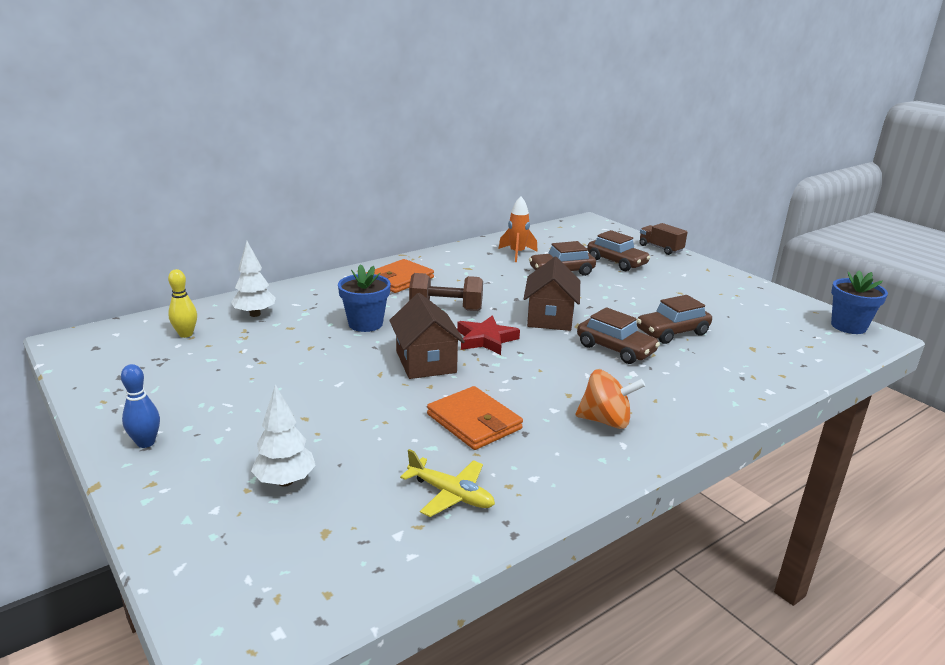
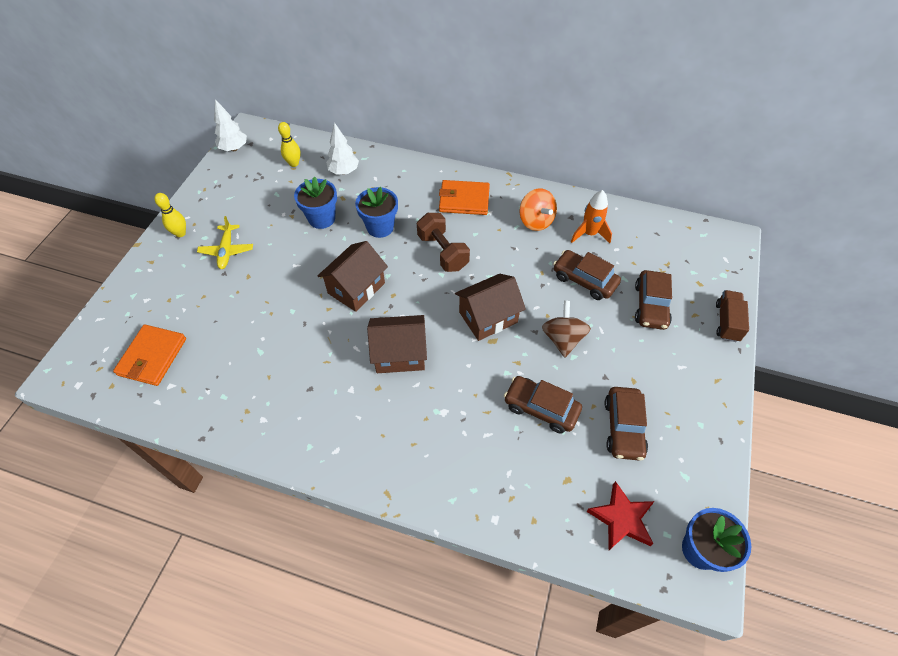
camera: 55 degrees right, 30 degrees up
(146, 443) = (180, 233): blue bowling pin -> yellow bowling pin
(285, 481) = (185, 309): white tree -> white tree (234, 148)
(298, 347) = (321, 218): none -> blue flower pot
(451, 494) = (219, 388): yellow plane -> yellow plane (227, 251)
(474, 422) = (302, 355): orange wallet -> orange wallet (152, 356)
(486, 339) = (416, 300): red star -> red star (621, 519)
(540, 369) = (400, 354): none -> brown house
(605, 421) = (358, 426): orange spinning top -> orange spinning top (535, 221)
(610, 300) = (562, 339): none -> brown spinning top
(615, 349) = (473, 383): brown car -> brown car (623, 428)

